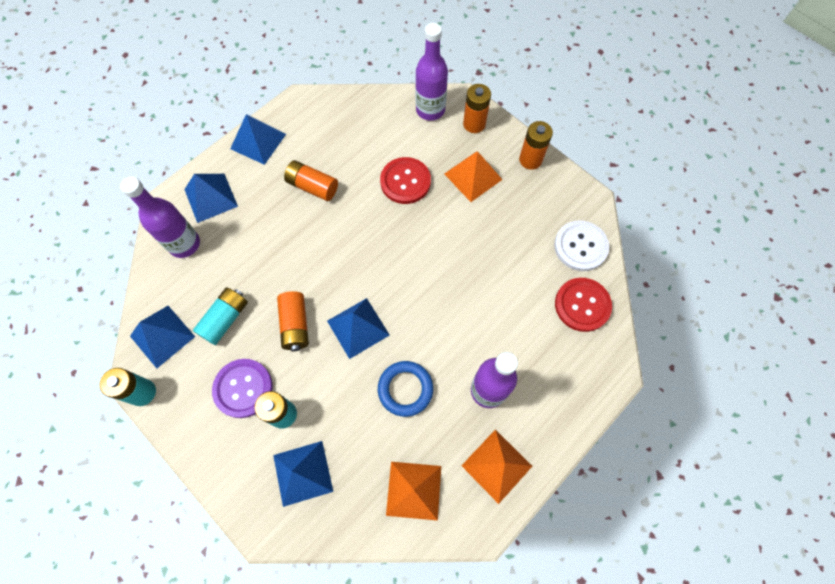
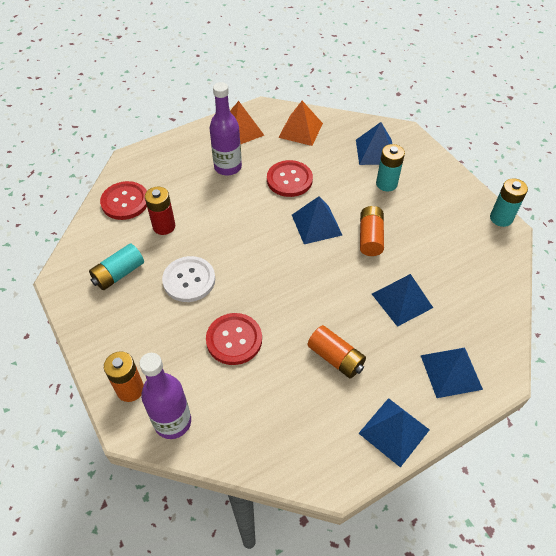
camera: 165 degrees left, 15 degrees down
(162, 336) = (489, 253): blue pyramid -> blue pyramid (402, 300)
(184, 244) = (476, 328): purple bottle -> none
(225, 319) = (433, 254): turquoise battery -> turquoise battery (119, 274)
(243, 388) = (417, 205): purple button -> none
(405, 389) = (289, 180): blue ring -> red button
(473, 176) = (161, 328): orange pyramid -> none
(523, 283) = (164, 226): none -> red battery
(530, 160) = (93, 332): orange battery -> none
(580, 246) = (97, 242): white button -> white button (189, 280)

